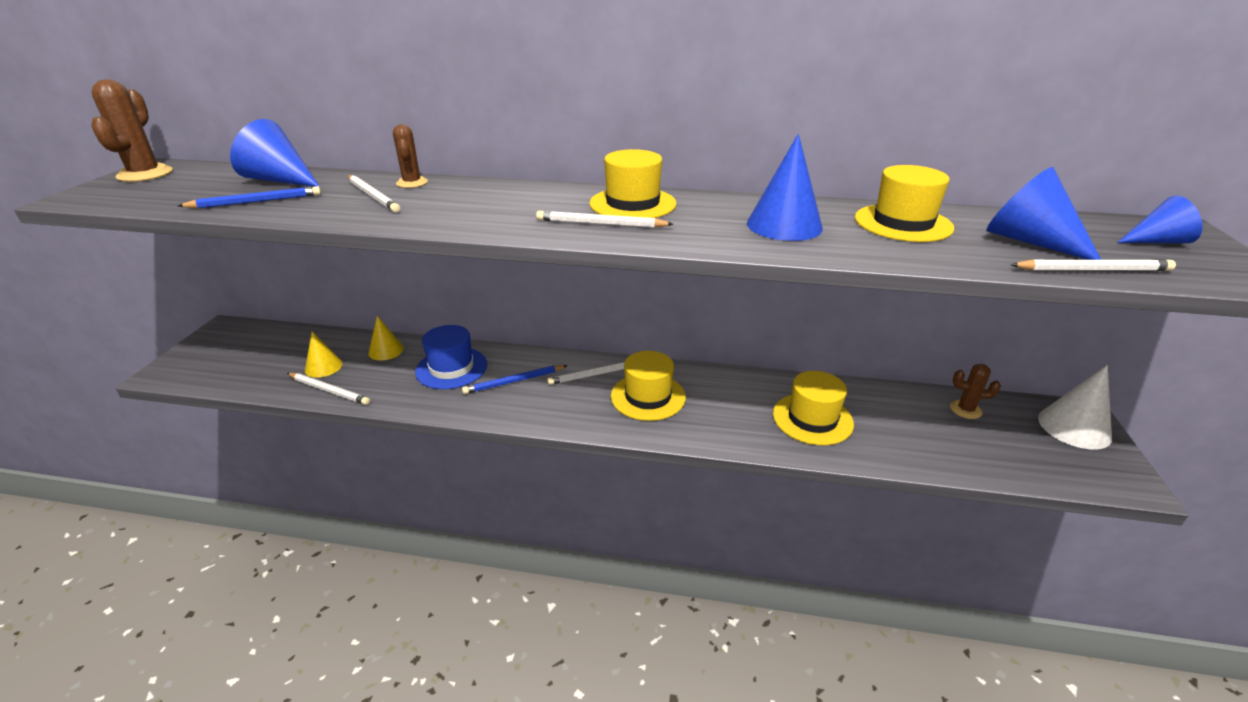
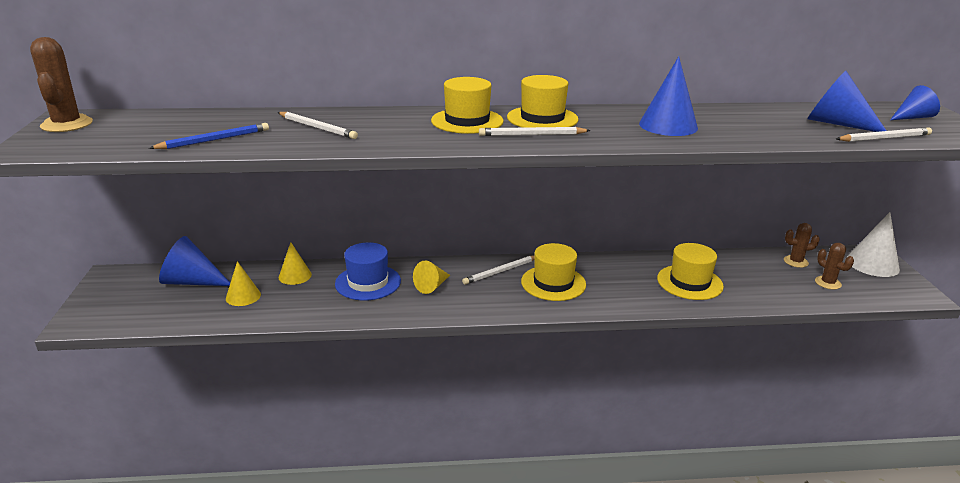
camera: 15 degrees left, 5 degrees down
(280, 180) = (213, 121): blue cone -> blue cone (192, 281)
(329, 390) = (264, 314): white pencil -> none
(412, 183) = (339, 115): brown cactus -> brown cactus (827, 283)
(514, 381) = (432, 286): blue pencil -> yellow cone
(903, 223) = (748, 118): yellow hat -> yellow hat (467, 121)

